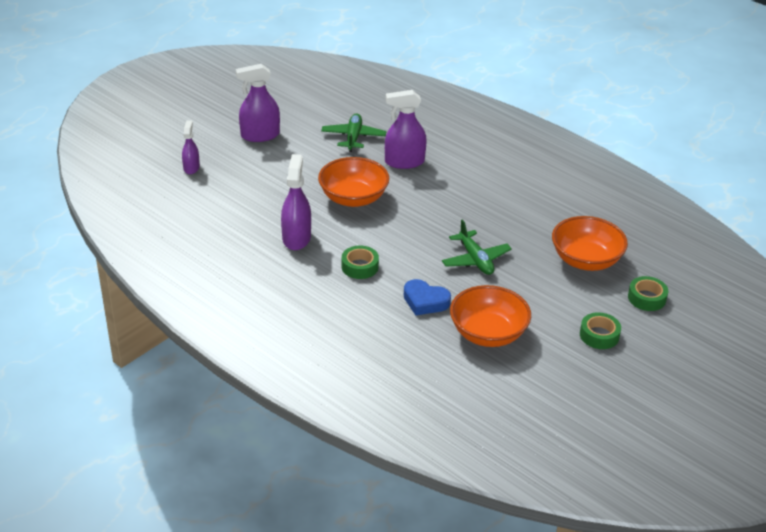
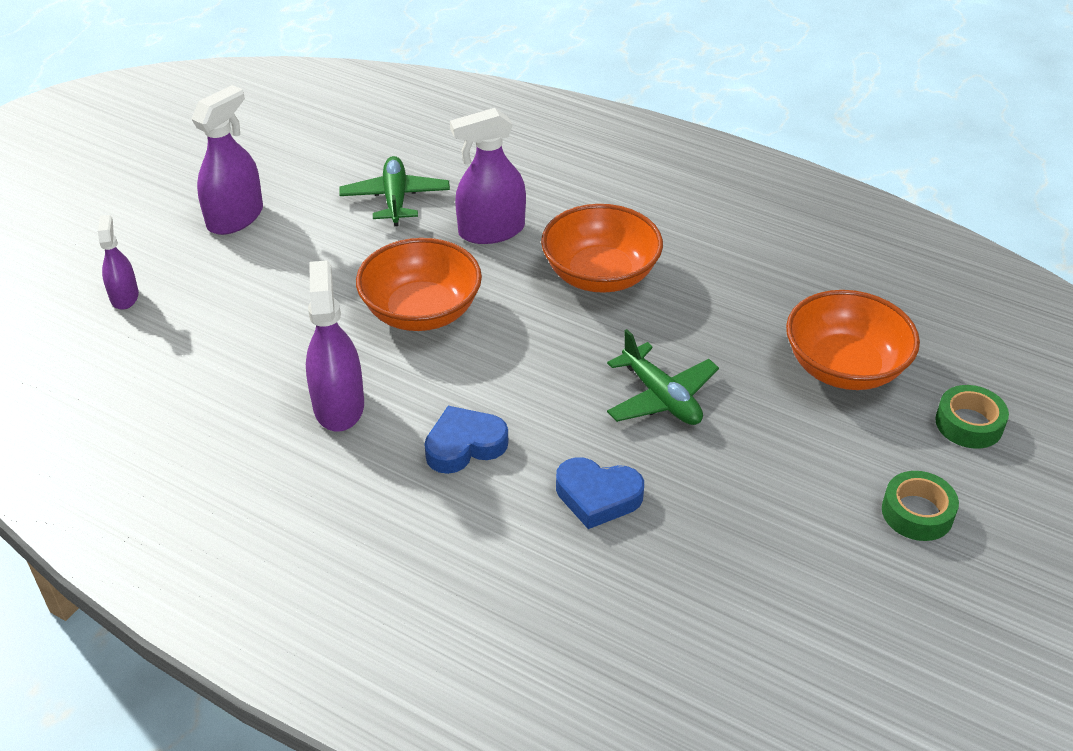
camera: 10 degrees left, 5 degrees up
(260, 135) = (235, 217): purple spray bottle -> purple spray bottle turned 150 degrees clockwise
(360, 267) = (464, 445): green tape -> blue heart
(488, 333) = (726, 544): orange bowl -> orange bowl (600, 275)

